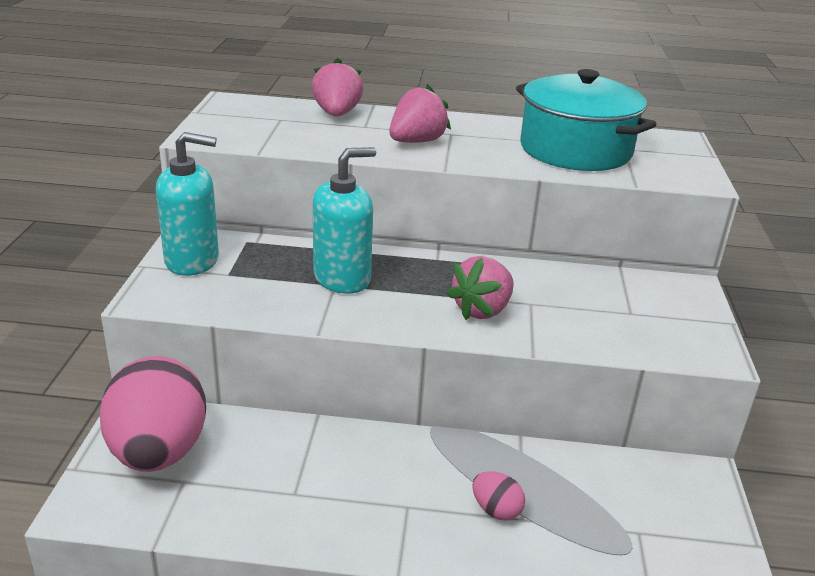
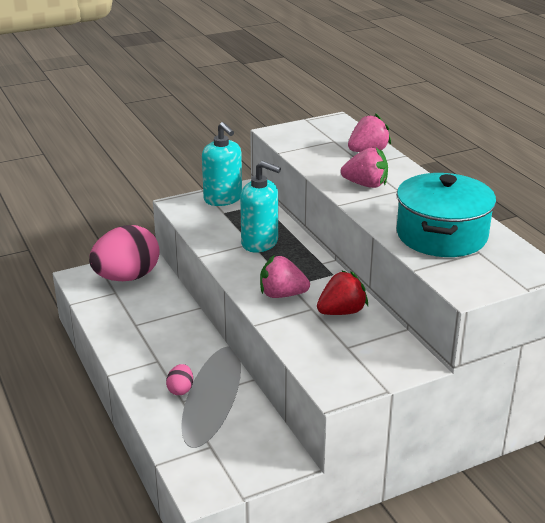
camera: 60 degrees right, 0 degrees up
(556, 288) = (341, 312): none -> red strawberry

